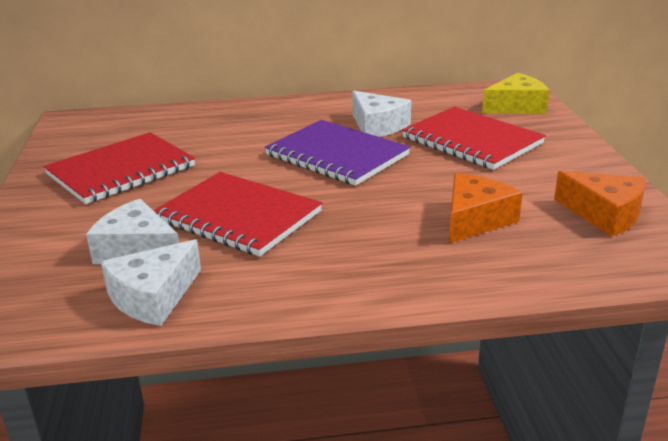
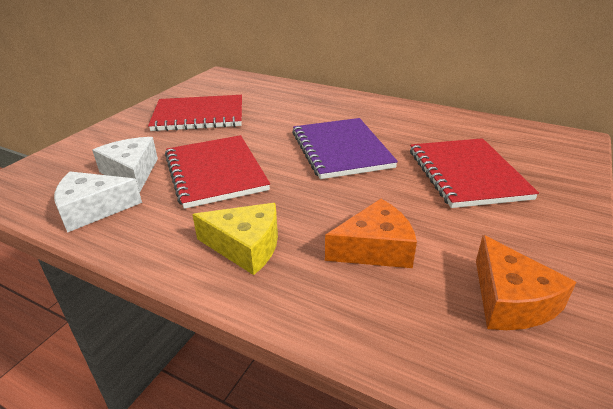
camera: 35 degrees right, 5 degrees up
(377, 126) = (403, 136): white cheese -> none
(516, 106) = (552, 156): yellow cheese -> yellow cheese (246, 246)

